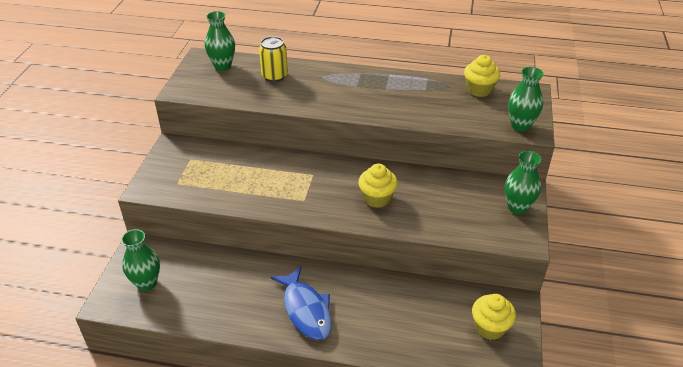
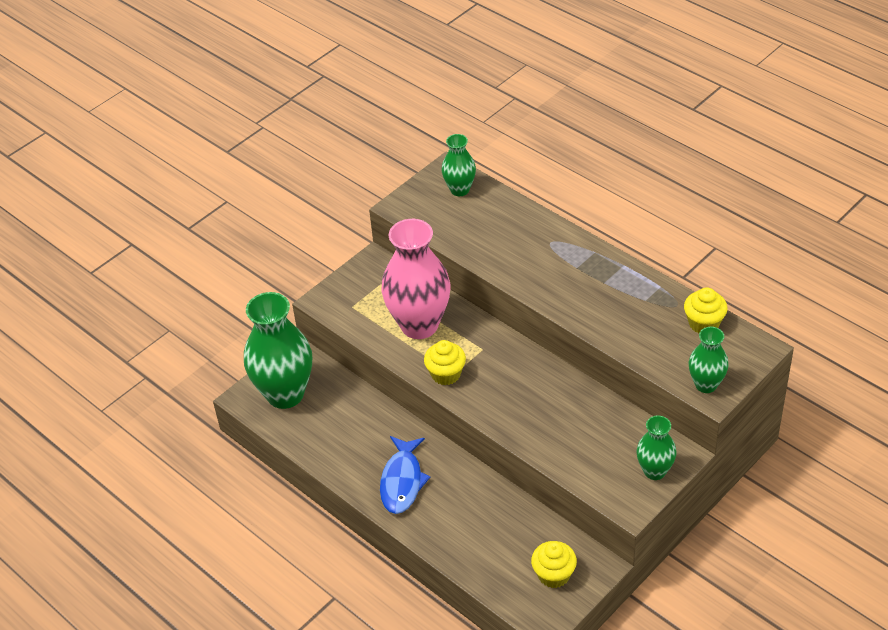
camera: 35 degrees right, 5 degrees up
(146, 283) = (285, 394): green vase -> green vase, size x1.90
(247, 176) = (419, 325): none -> pink vase
(274, 76) = (502, 222): yellow can -> none
(377, 198) = (524, 401): yellow cupcake -> yellow cupcake (446, 374)

